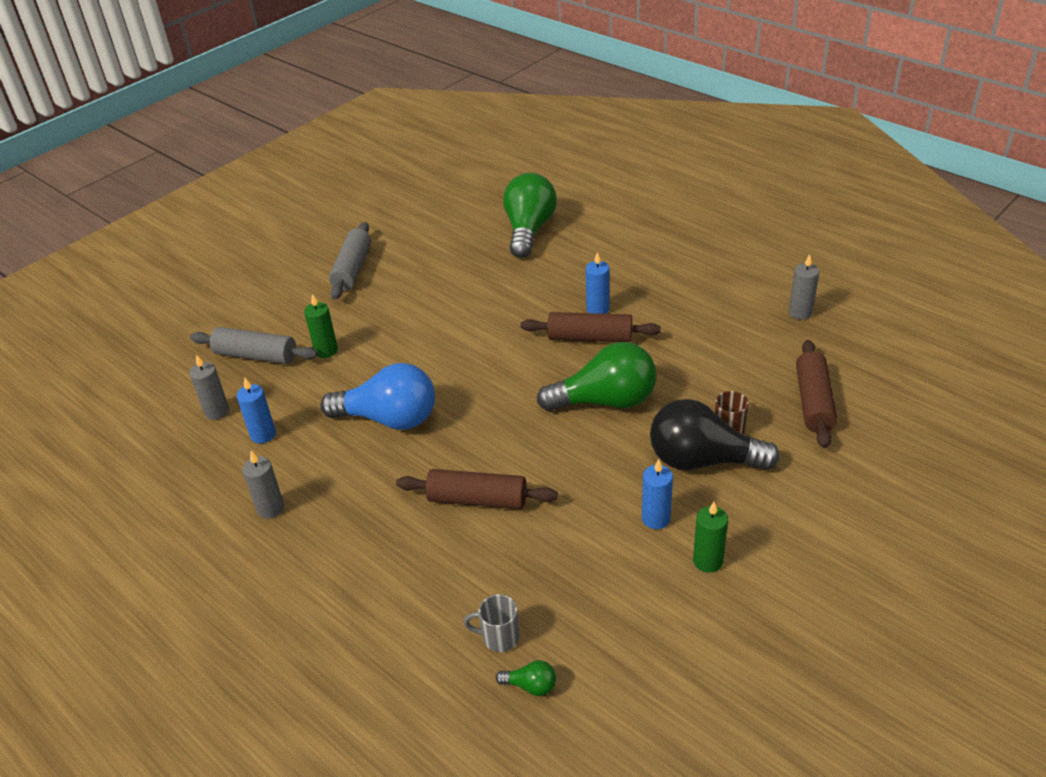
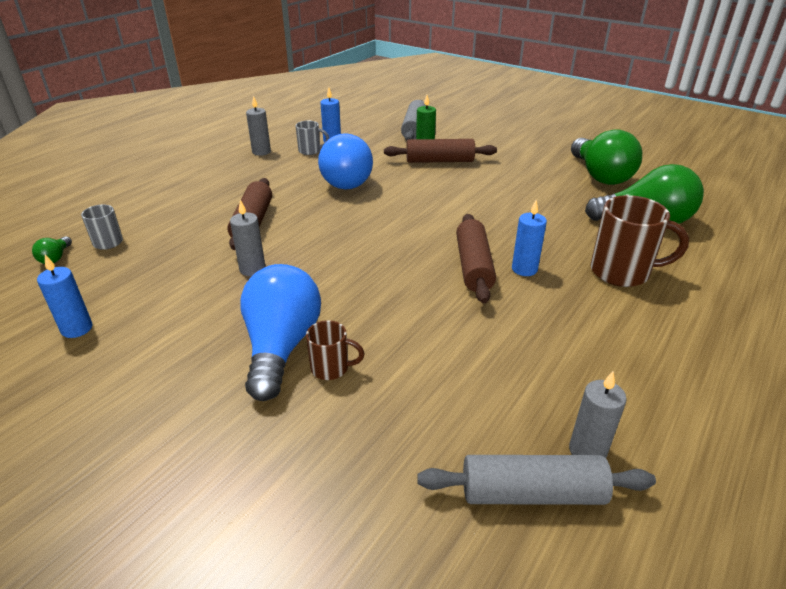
camera: 80 degrees right, 5 degrees down
(217, 411) = (355, 125): grey candle -> grey candle (252, 269)
(288, 456) = (310, 151): none -> grey mug
(352, 269) = (532, 147): grey rolling pin -> grey rolling pin (532, 493)
(605, 401) = (374, 280): green light bulb -> green light bulb (600, 175)
(608, 259) = (622, 272): none -> brown mug
(656, 518) = (205, 315): blue candle -> blue candle (77, 329)
(702, 460) = (281, 347): black light bulb -> blue light bulb
(707, 561) = (139, 349): green candle -> none
(813, 402) = (382, 453): brown rolling pin -> brown rolling pin (439, 161)

